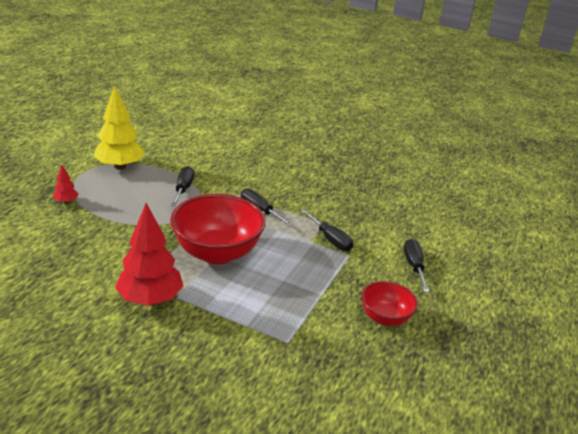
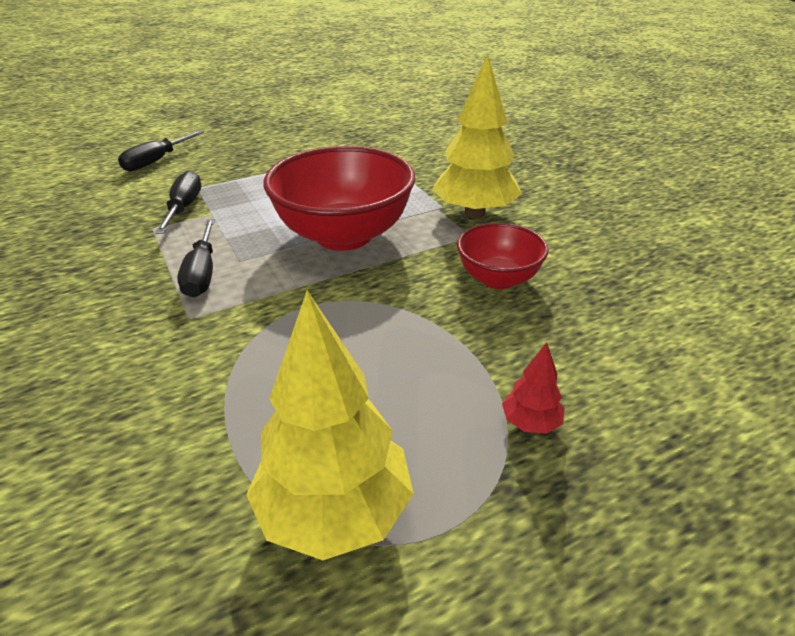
camera: 140 degrees left, 5 degrees up
(150, 299) = (475, 213): red tree -> yellow tree
(183, 189) = (265, 366): black screwdriver -> none
(385, 318) = (264, 141): red bowl -> red bowl (498, 279)

